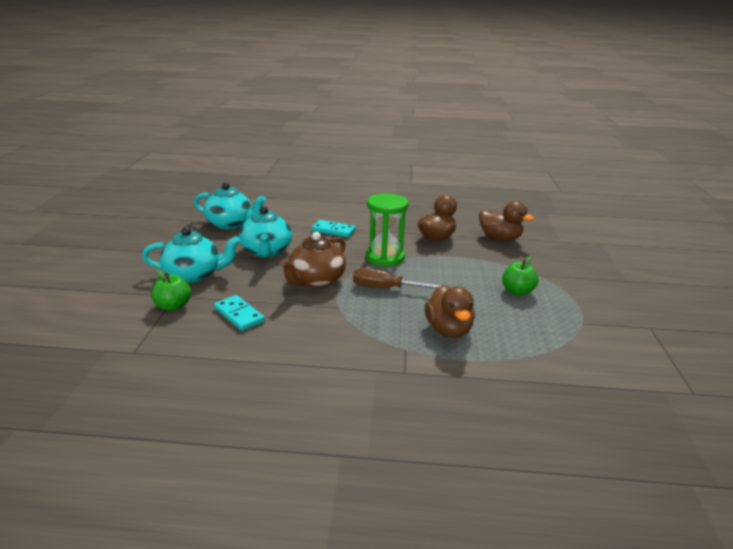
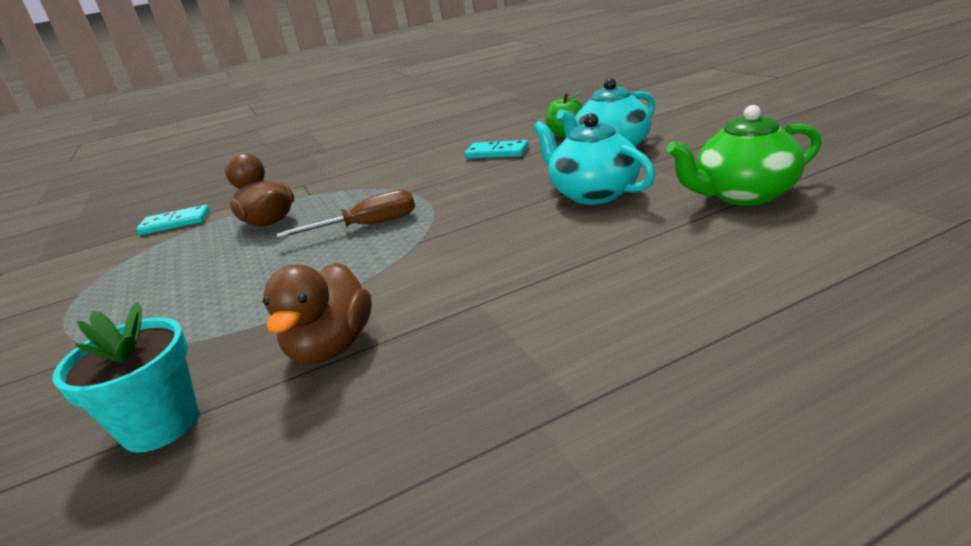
camera: 155 degrees right, 0 degrees up
(231, 224) = (743, 195): turquoise teapot -> green teapot
(316, 280) = (468, 197): brown teapot -> none
(333, 230) = (560, 263): turquoise domino -> turquoise domino (175, 223)
(385, 257) = (407, 261): green hourglass -> none
(500, 238) = (161, 425): brown duck -> turquoise flower pot
(517, 291) = (162, 299): green apple -> none

